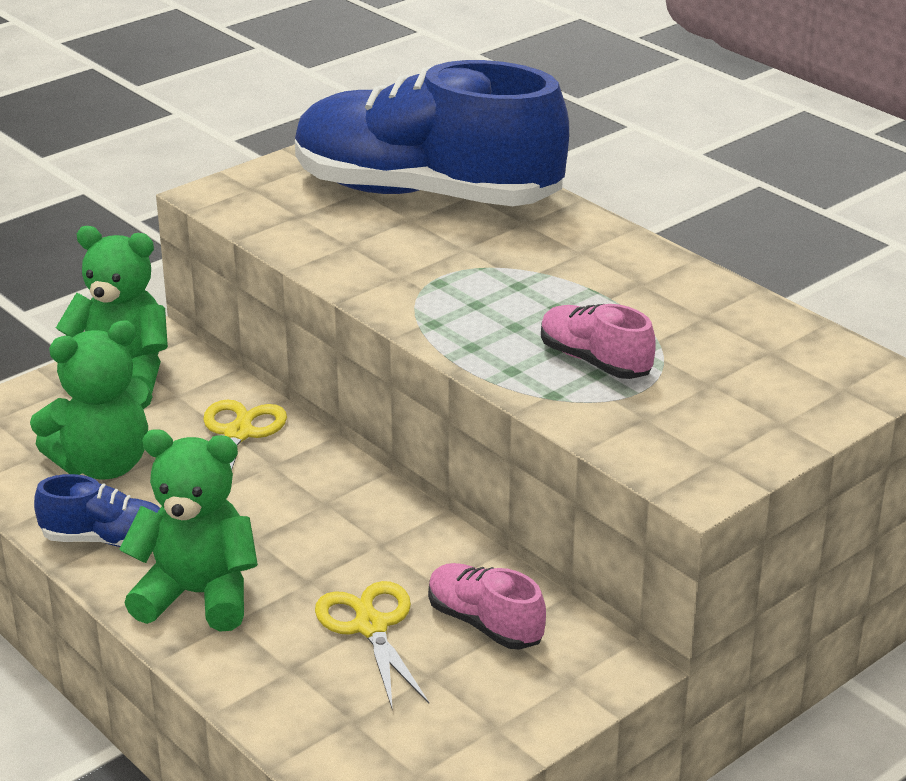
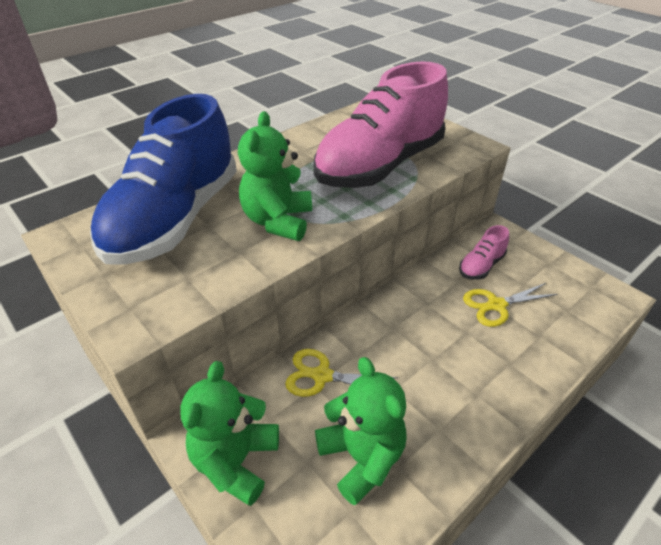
camera: 90 degrees left, 10 degrees up
(107, 540) = (450, 441): blue shoe -> none
(198, 595) = (493, 382): green teddy bear -> green teddy bear (278, 221)
(595, 361) = (380, 165): pink shoe -> pink shoe, size x2.40

